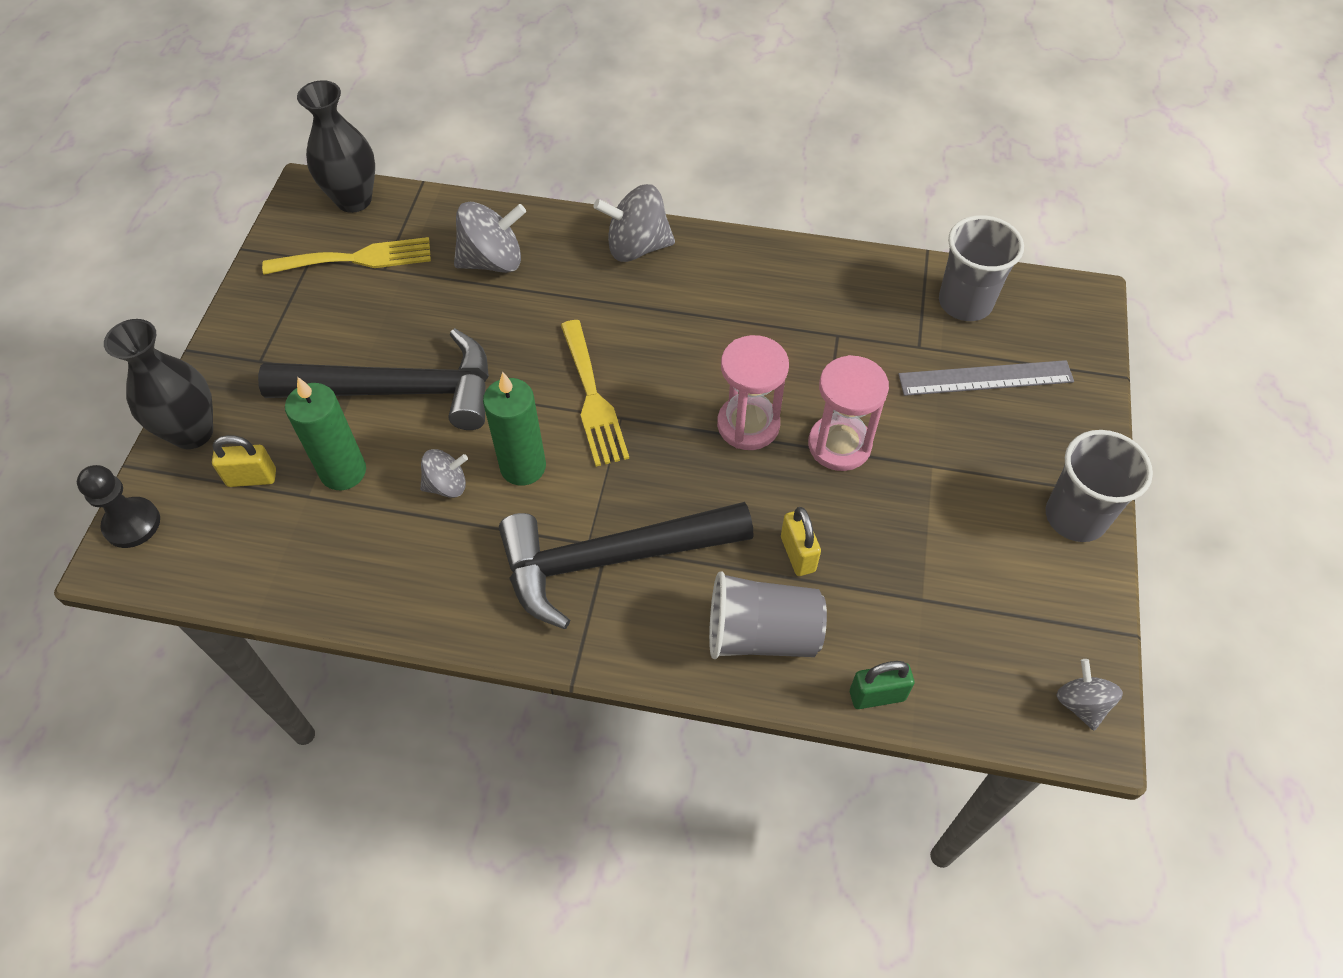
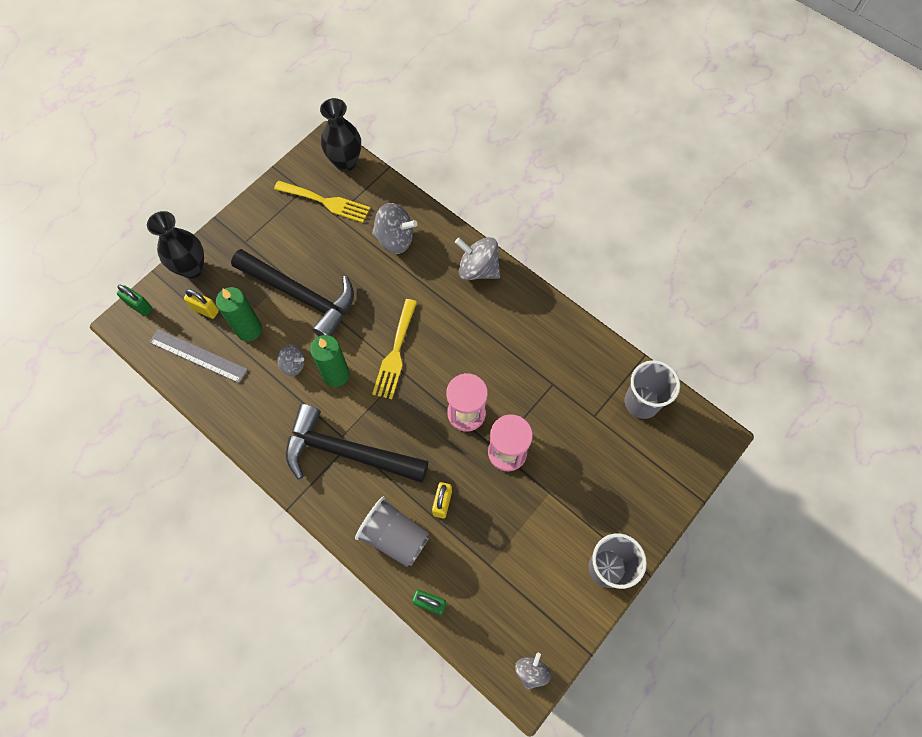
camera: 30 degrees right, 10 degrees up
(132, 524) = (139, 306): black pawn -> green padlock
(985, 378) = (618, 456): grey ruler -> grey ruler (198, 356)

